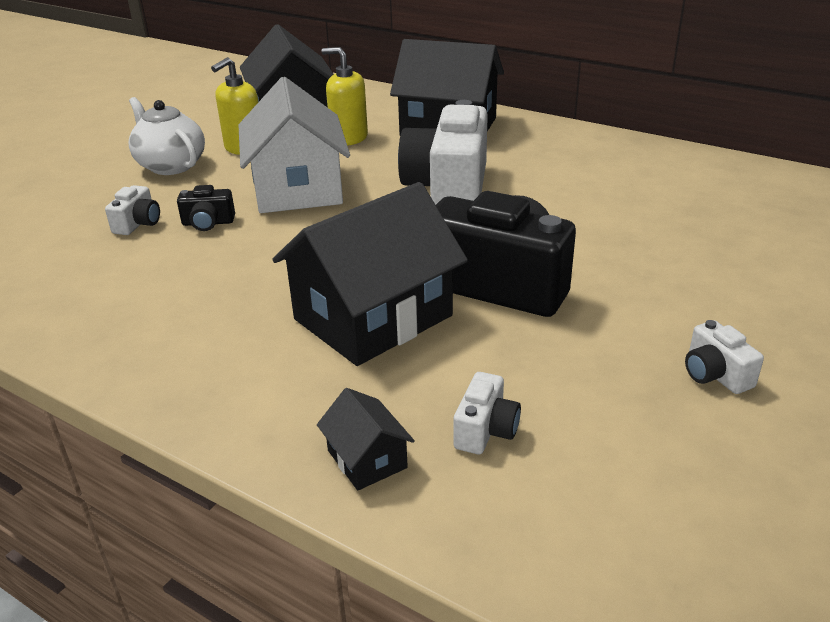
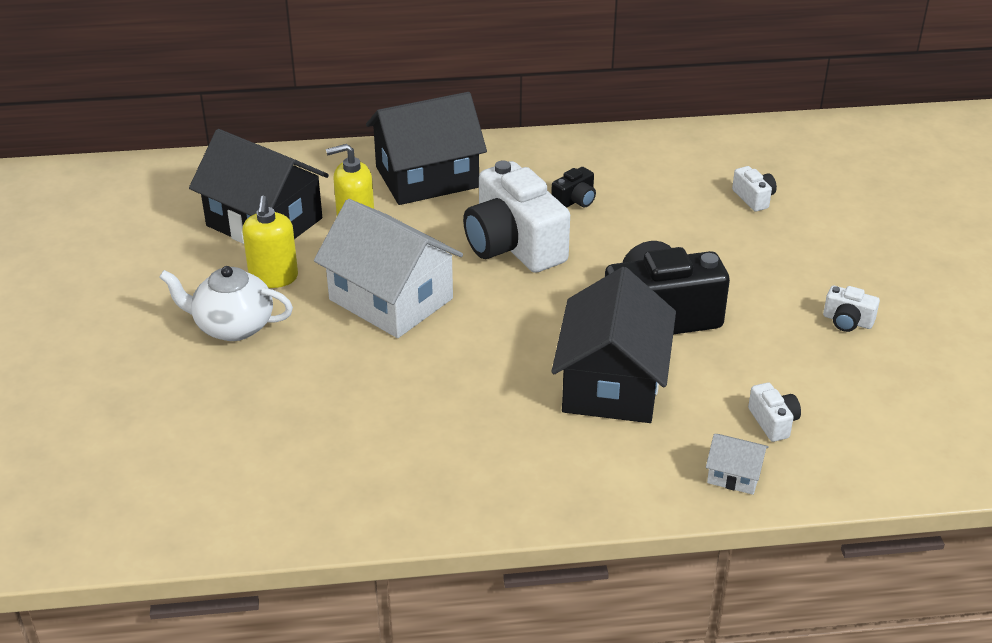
camera: 40 degrees left, 5 degrees up
(138, 224) = (307, 397): white camera -> white camera (754, 198)
(208, 223) = (368, 367): black camera -> black camera (575, 200)
(367, 459) = (734, 475): black house -> white house

